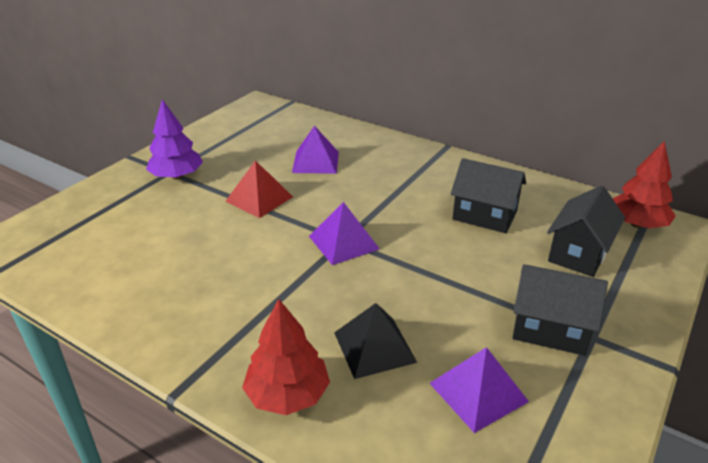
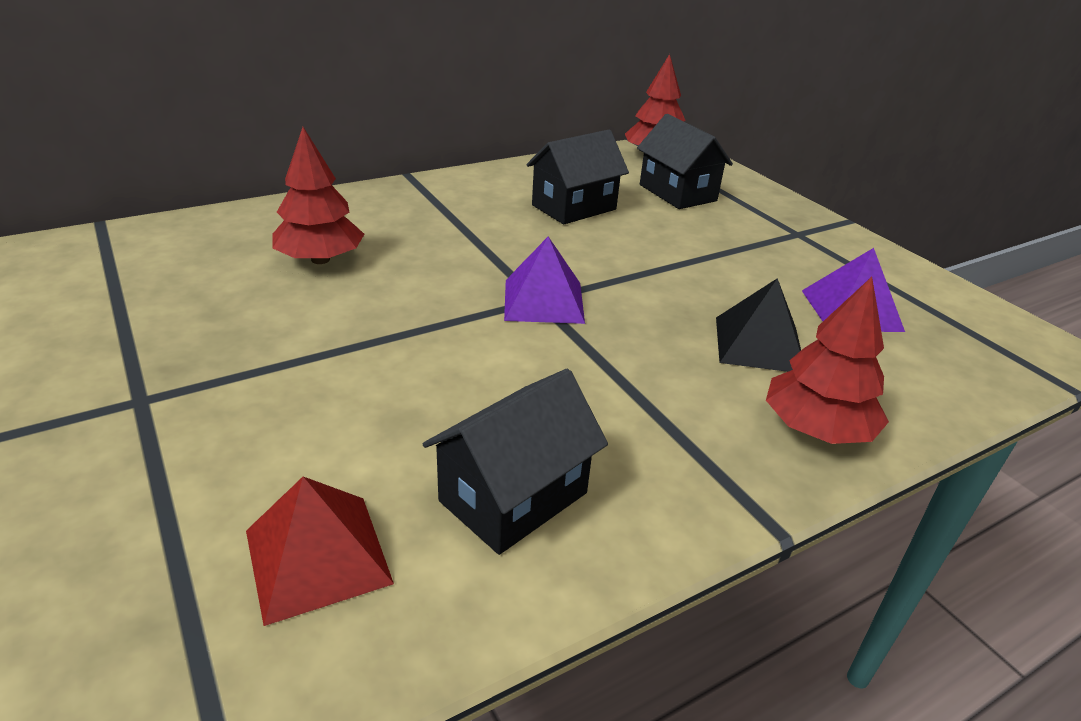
camera: 65 degrees left, 0 degrees up
(177, 176) = (171, 394): purple tree -> none
(259, 199) = (361, 332): red pyramid -> red pyramid (317, 556)
(316, 162) = (320, 259): purple pyramid -> red tree
(550, 329) = (779, 246): black house -> black house (513, 497)

